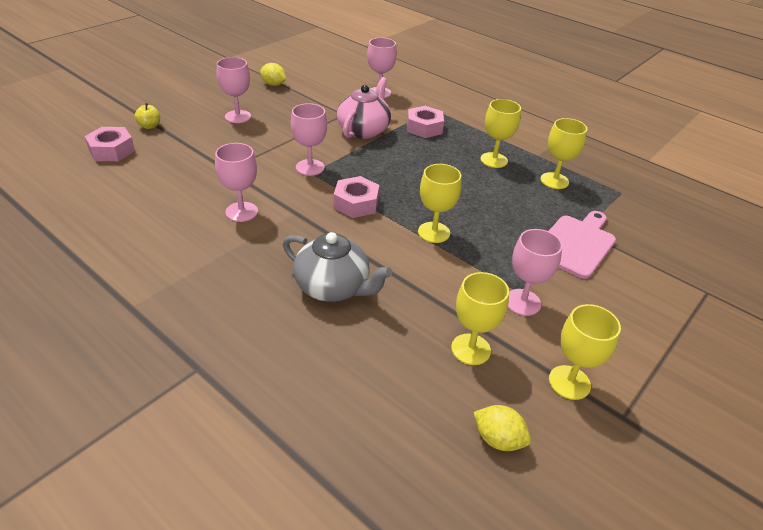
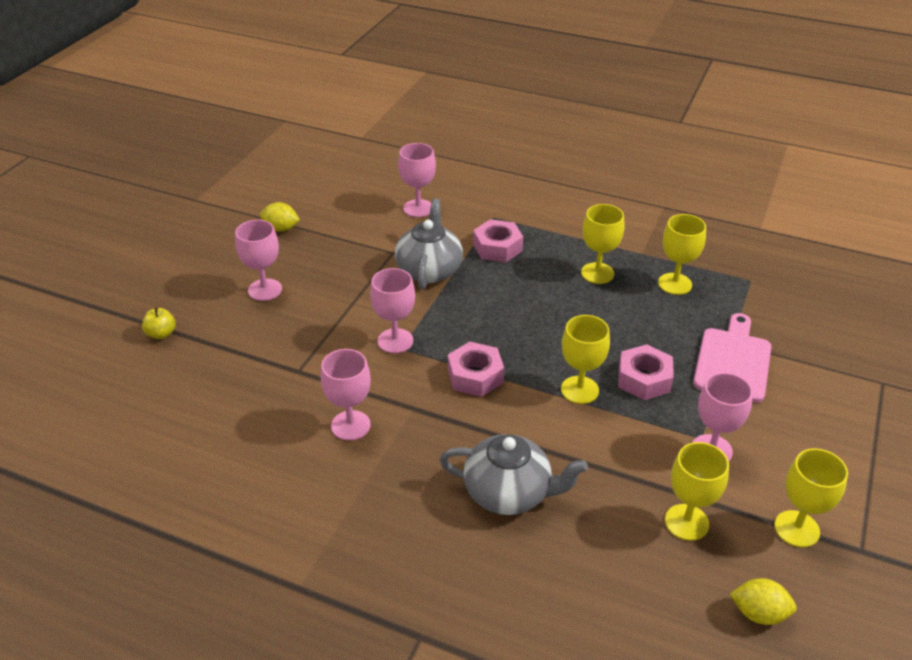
camera: 15 degrees left, 0 degrees up
(112, 150) = (136, 383): pink nut -> pink nut (644, 379)
(364, 130) = (429, 270): pink teapot -> grey teapot

